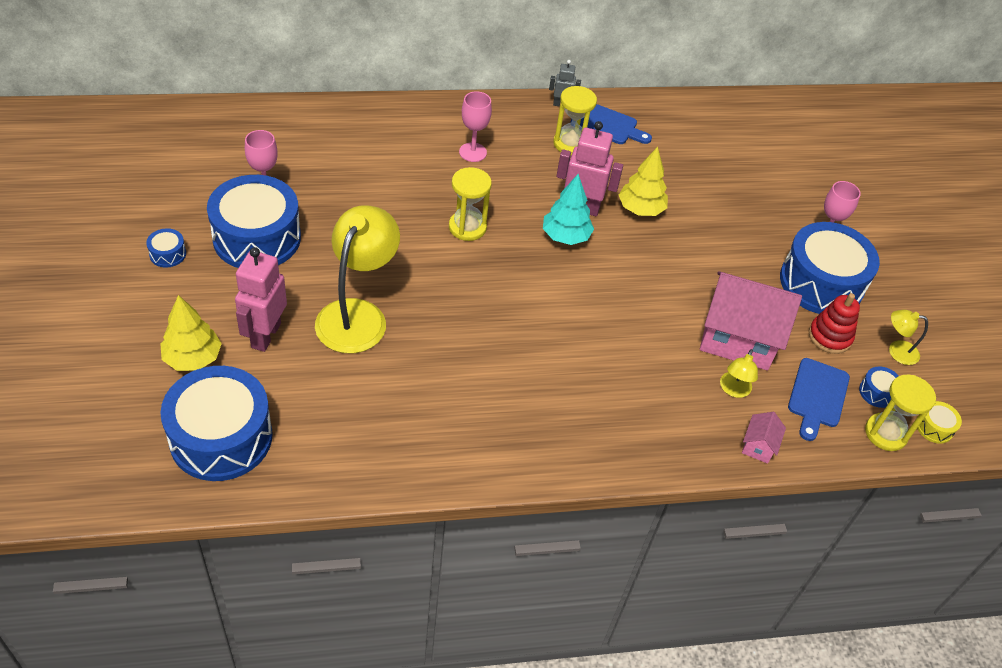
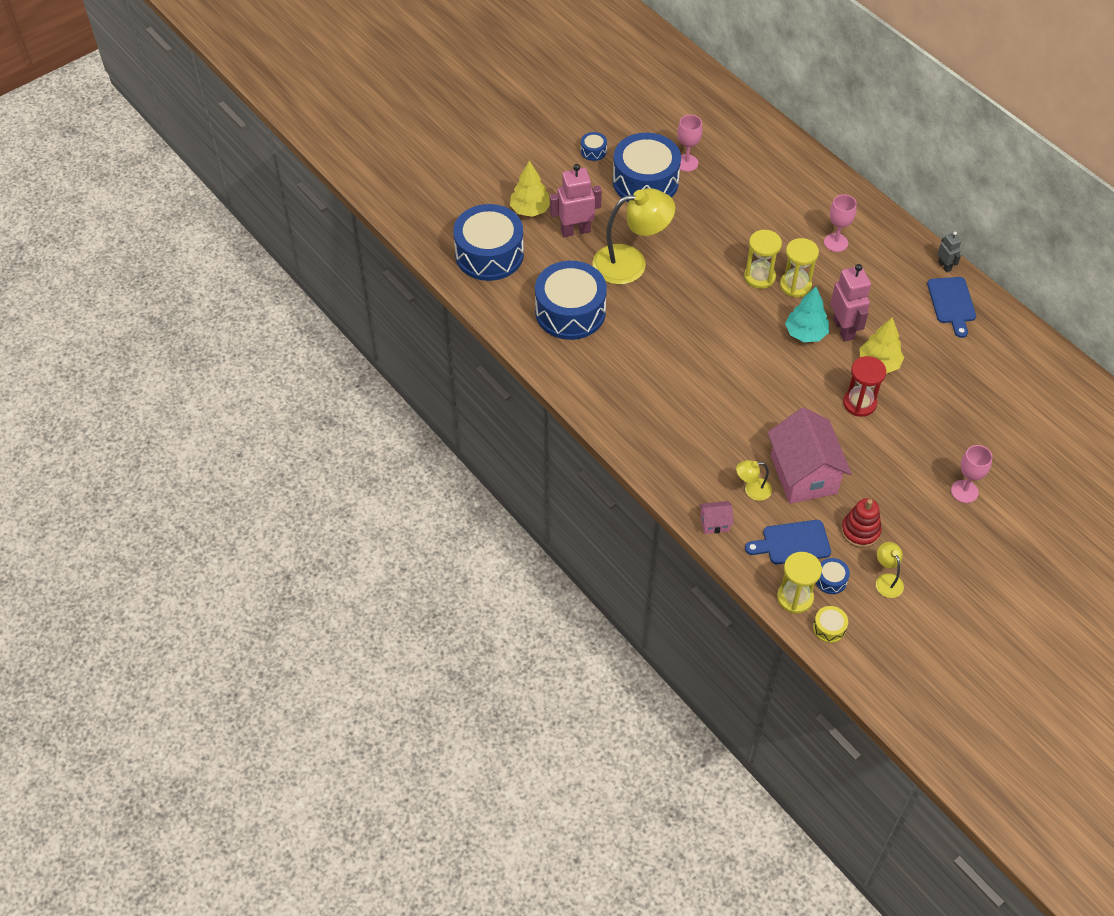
camera: 65 degrees right, 5 degrees up
(570, 144) = (905, 291): yellow hourglass -> yellow hourglass (795, 285)
(678, 249) = (859, 403): none -> red hourglass
(821, 283) = (913, 506): blue drum -> blue drum (570, 312)

